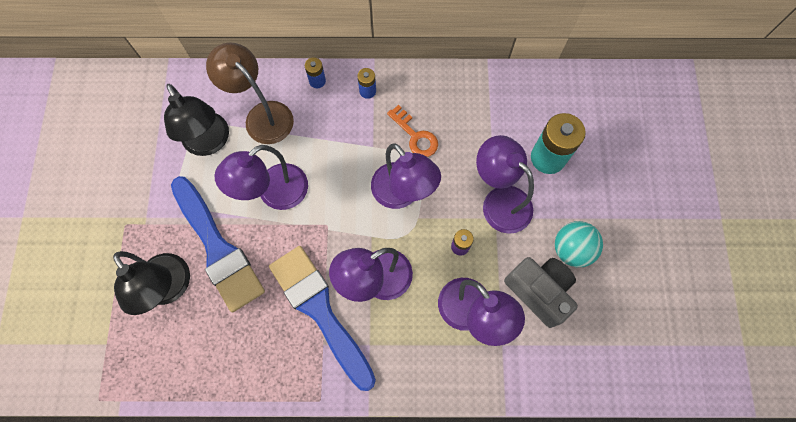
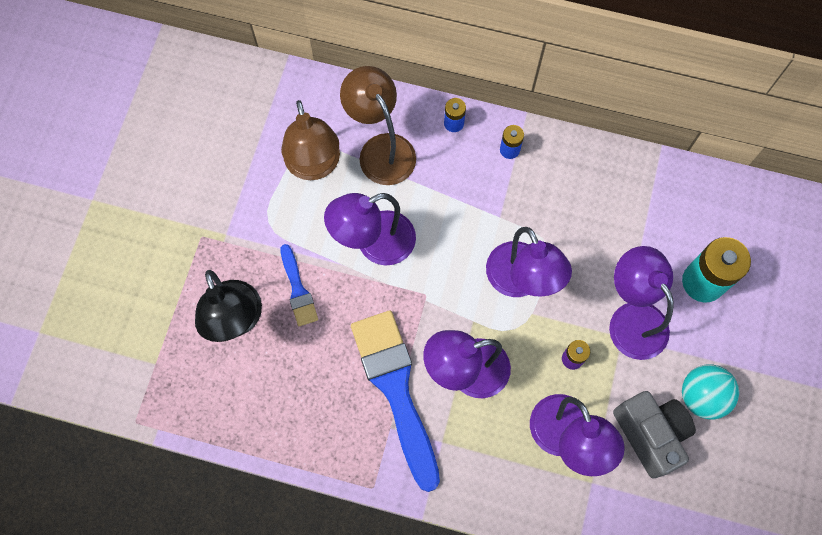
camera: 15 degrees right, 0 degrees up
(209, 143) = (314, 166): black lamp -> brown lamp
(218, 248) = (298, 290): blue brush -> blue brush, size x0.49
(415, 136) = (552, 217): orange key -> none

